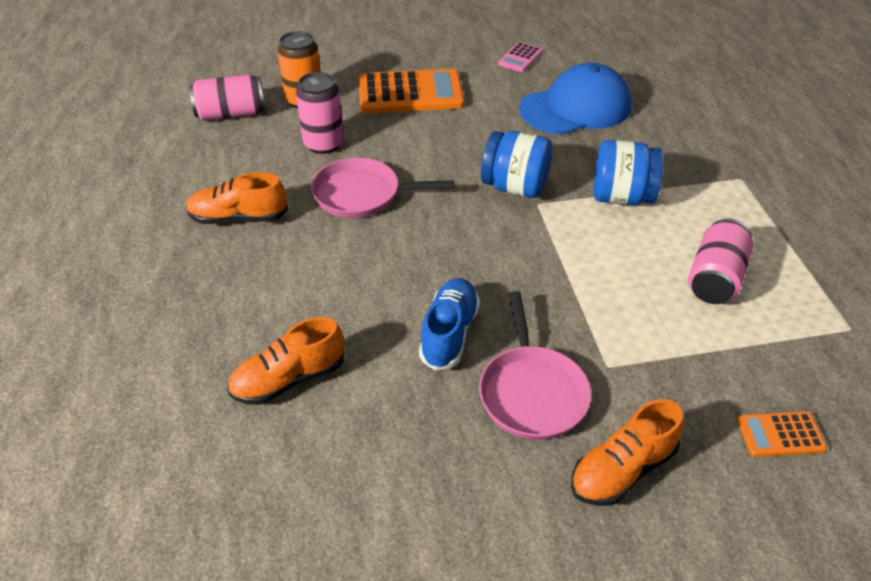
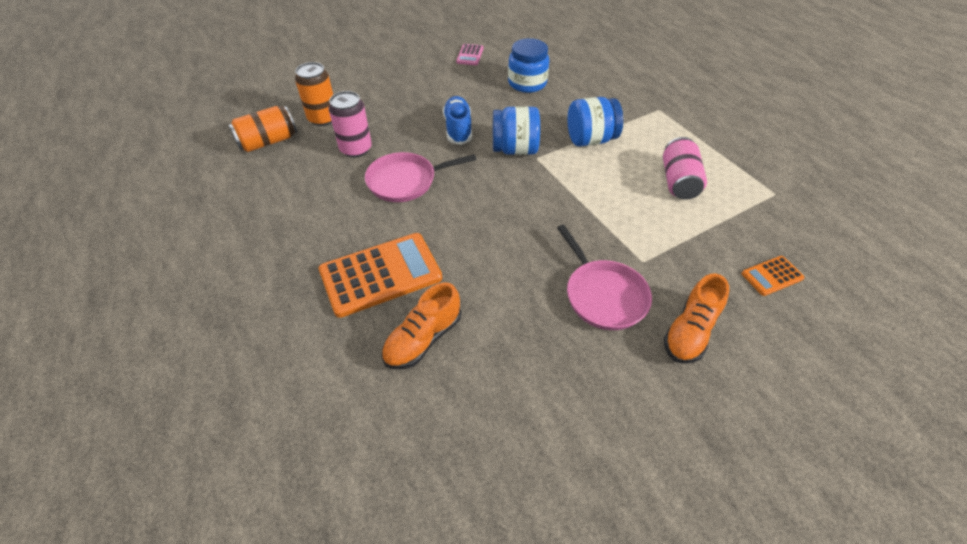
camera: 20 degrees left, 5 degrees up
(231, 114) = (268, 142): pink can -> orange can
(238, 218) = (317, 223): orange shoe -> none
(410, 93) = (403, 96): orange calculator -> orange calculator (380, 274)
(449, 333) = (524, 269): blue shoe -> blue shoe (458, 129)
(576, 107) = (527, 83): blue cap -> blue jar

